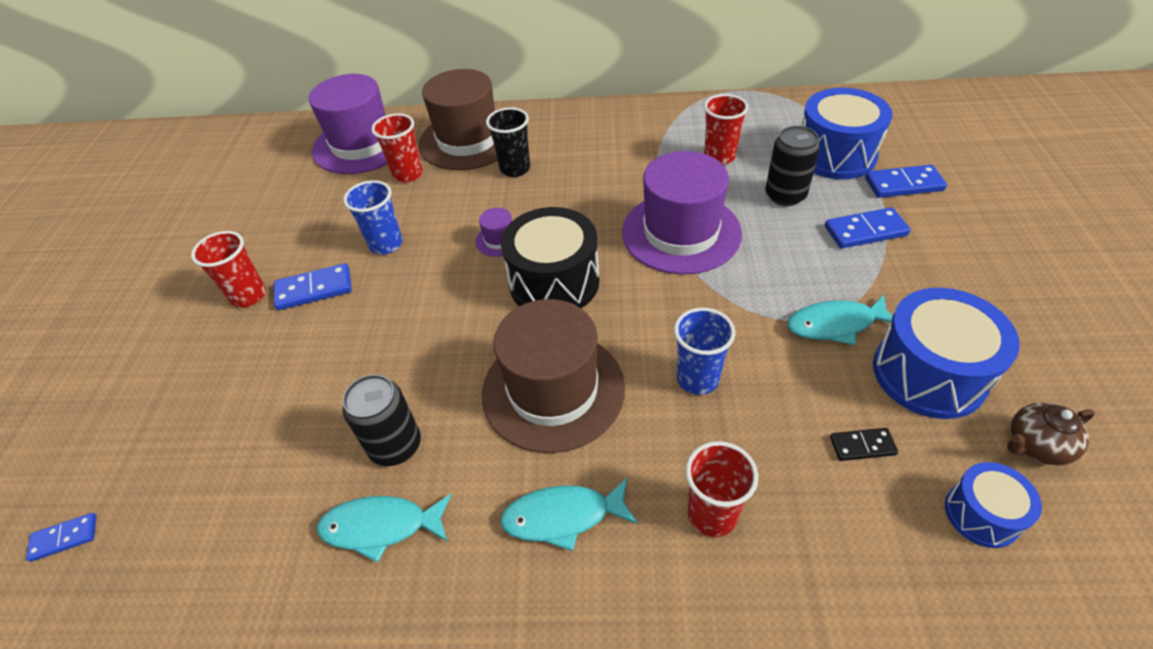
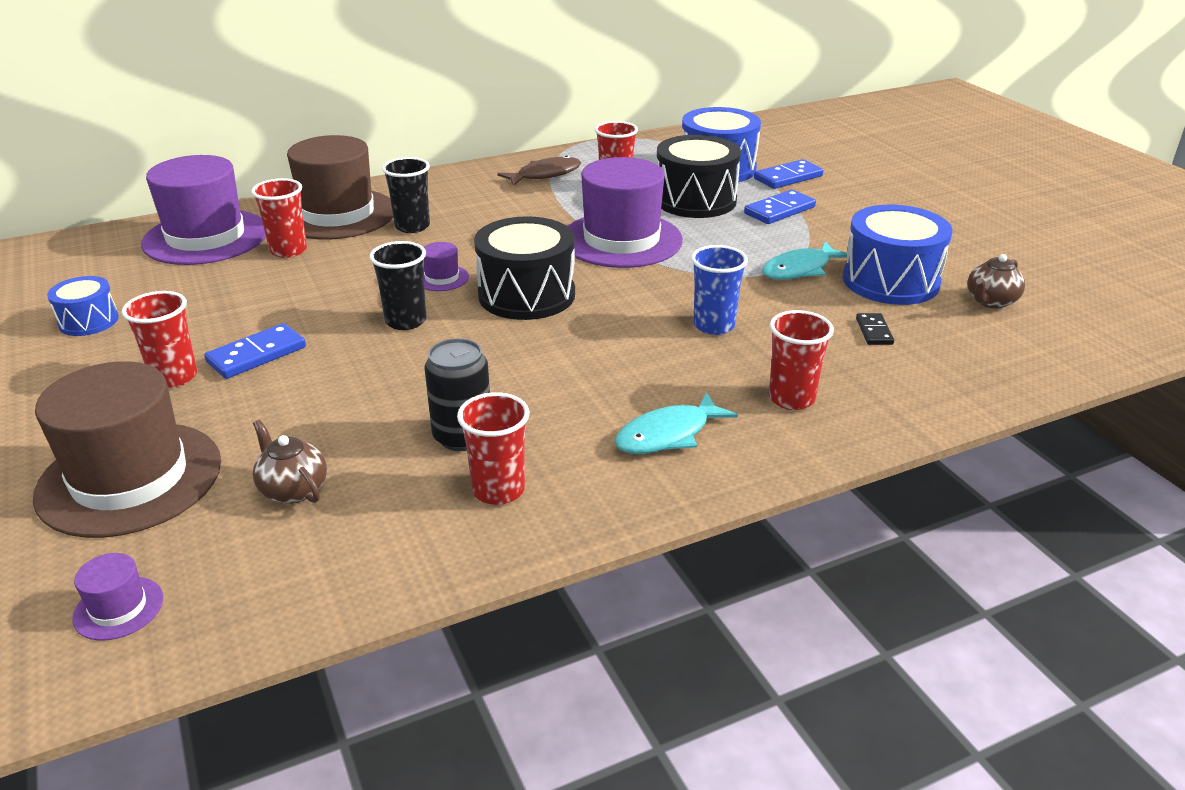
camera: 30 degrees left, 15 degrees down
(64, 538) = (118, 608): blue domino -> purple hat
(243, 457) = (293, 489): none -> brown teapot
(381, 527) = (498, 490): turquoise fish -> red cup
(386, 244) = (313, 305): blue cup -> none
(440, 285) = (406, 321): none -> black cup
(553, 390) = (589, 363): brown hat -> brown hat (130, 478)
(664, 128) = (545, 175): none -> brown fish
(785, 195) = (695, 200): black can -> black drum
(862, 445) = (874, 331): black domino -> black domino turned 60 degrees counterclockwise
(981, 514) = (982, 345): blue drum -> blue drum (88, 321)

